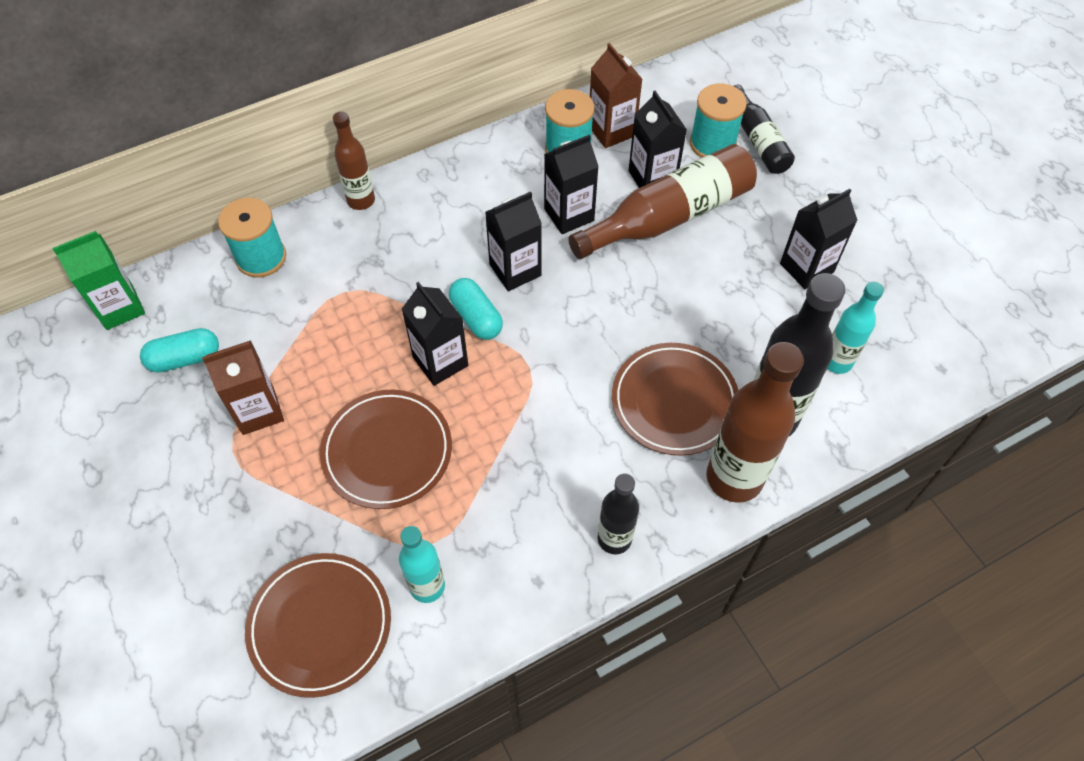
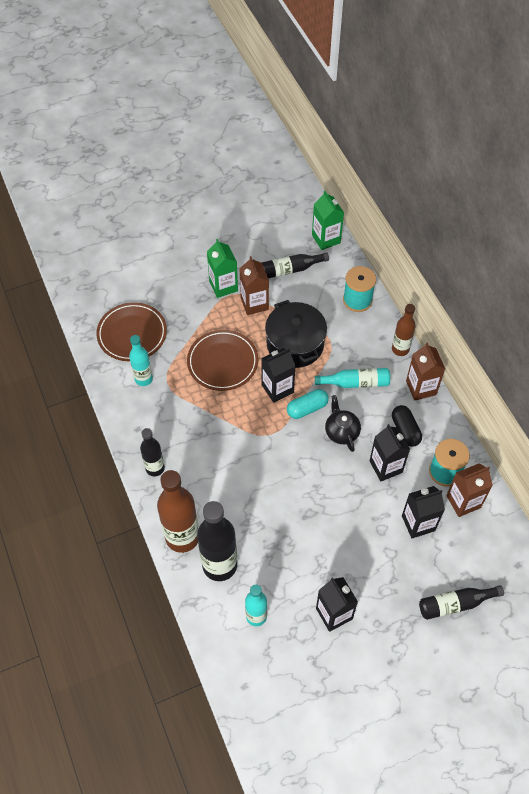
camera: 95 degrees right, 0 degrees up
(185, 358) = (290, 270): turquoise capsule -> black bottle
(213, 467) = (223, 286): none -> green carton
(349, 341) = (295, 344): none -> black pot
(425, 255) = (356, 383): none -> turquoise bottle
(431, 175) = (421, 388): none -> brown carton
(505, 193) = (405, 430): none -> black capsule
(515, 270) = (341, 432): black carton -> black teapot
(669, 216) = (382, 530): brown bottle -> none
(674, 401) = (237, 511): brown plate -> none
(712, 143) = (452, 570): turquoise spool -> none

